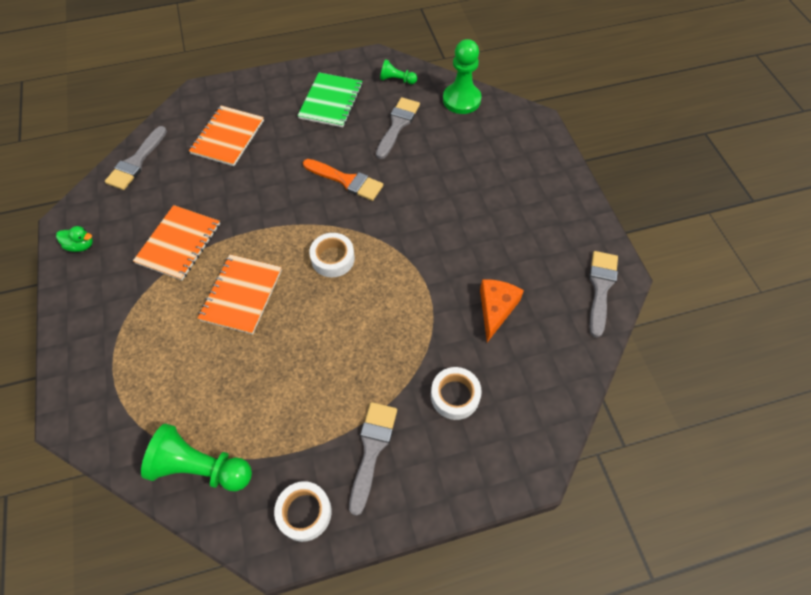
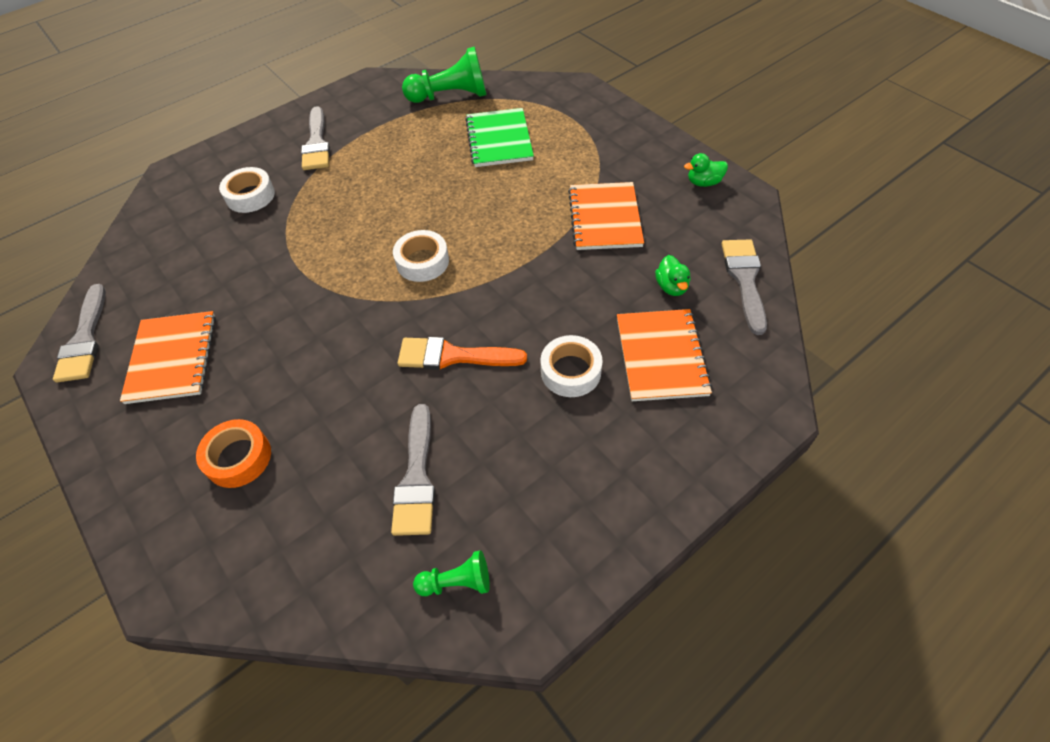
camera: 160 degrees right, 5 degrees down
(183, 174) = (671, 287): none -> green duck
(241, 295) = (500, 199): orange notebook -> orange notebook (172, 358)
(304, 512) = (356, 100): white tape -> white tape (570, 371)
(331, 101) = (551, 481): green notebook -> green notebook (499, 139)
(461, 100) = (317, 582): green pawn -> none
(493, 167) = (238, 458): none -> orange tape
(496, 309) = (216, 276): orange cheese -> none

